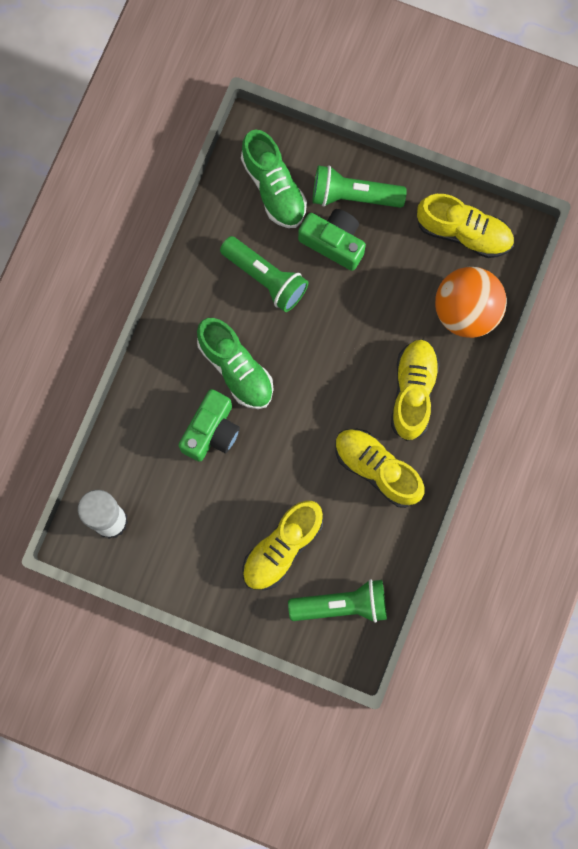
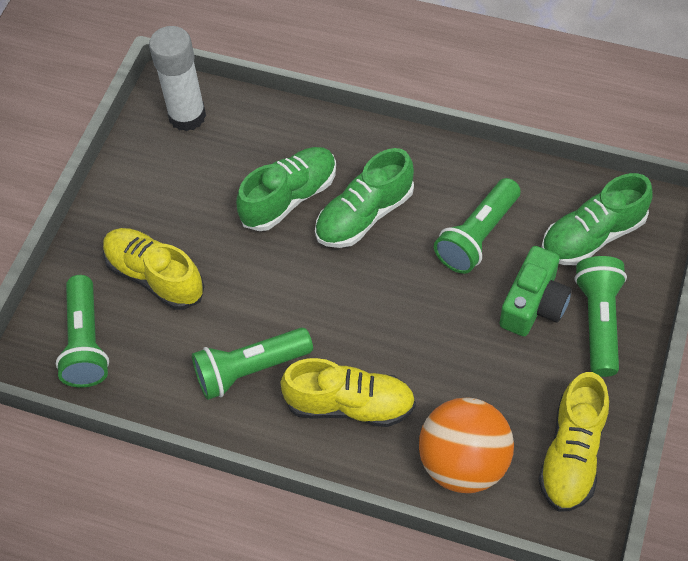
camera: 90 degrees right, 20 degrees down
(211, 431) = (289, 198): green camera -> green shoe
(377, 469) = (250, 370): yellow shoe -> green flashlight

